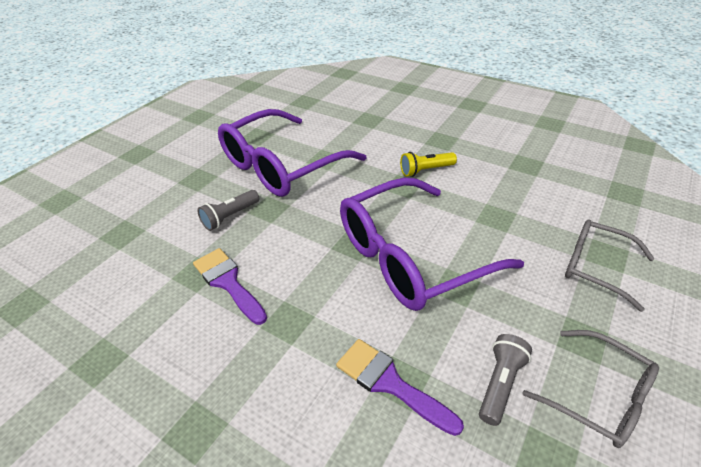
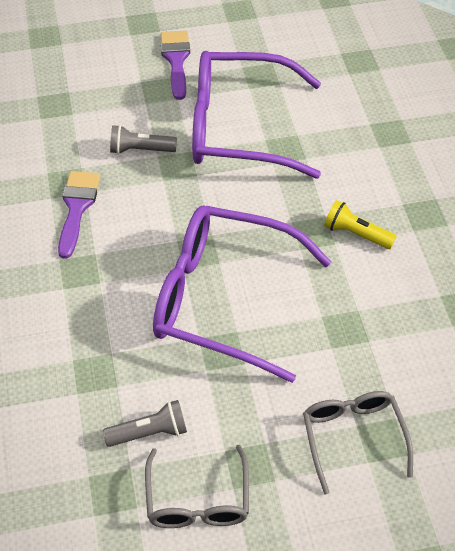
camera: 45 degrees right, 10 degrees up
(390, 383) = (87, 367): purple brush -> purple brush (176, 60)

